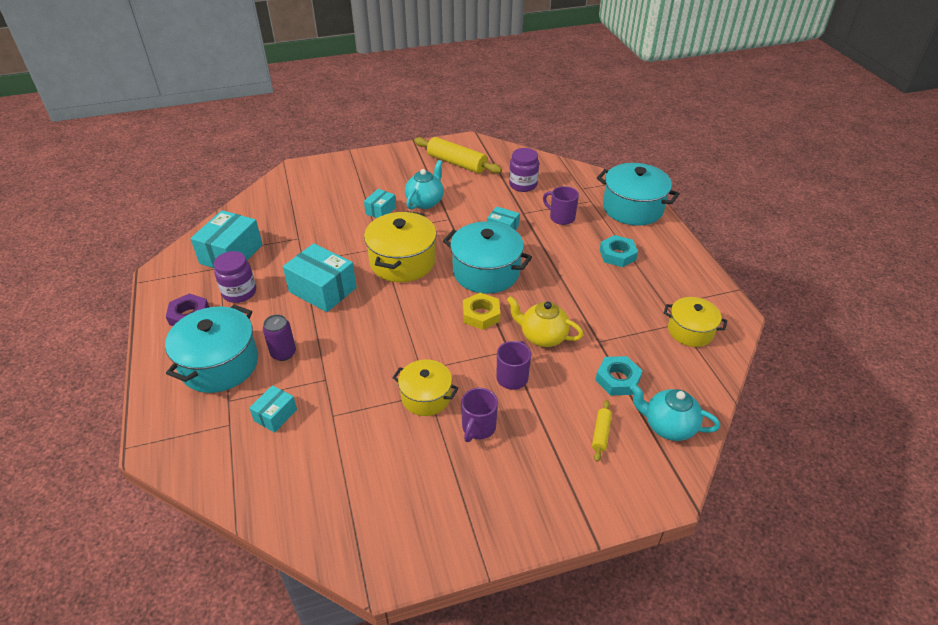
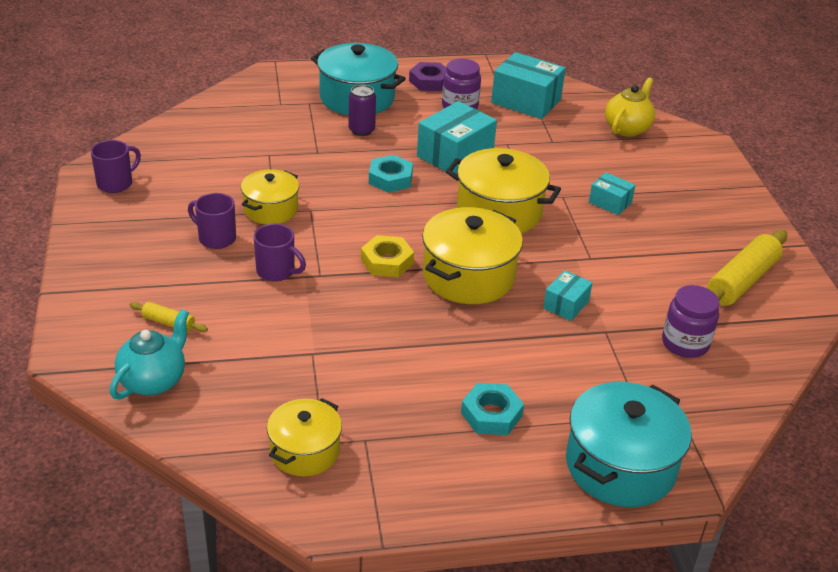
camera: 95 degrees right, 5 degrees down
(275, 415) = (282, 125): turquoise box -> none
(425, 202) = (632, 241): turquoise teapot -> none
(486, 272) = (468, 276): turquoise pot -> yellow pot
(542, 336) = (335, 305): yellow teapot -> yellow teapot (627, 128)
(561, 217) = (593, 370): purple mug -> purple mug (116, 183)
(617, 379) = (242, 355): turquoise nut -> turquoise nut (390, 179)

